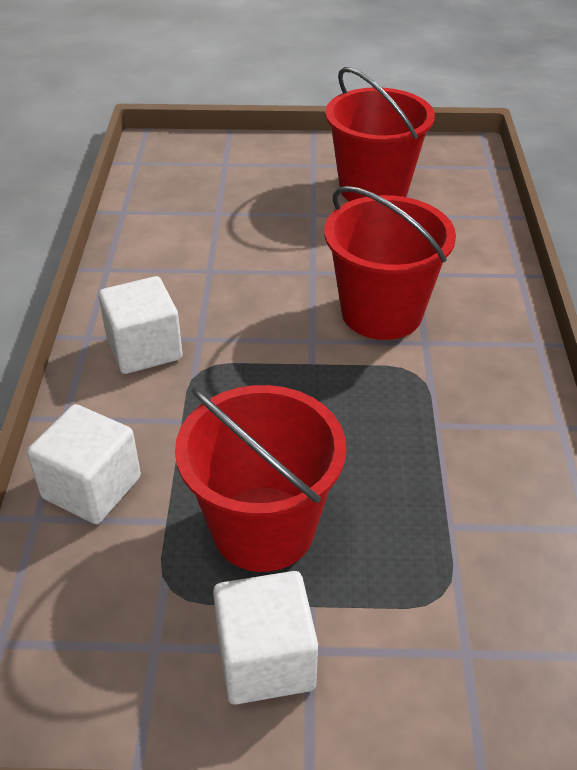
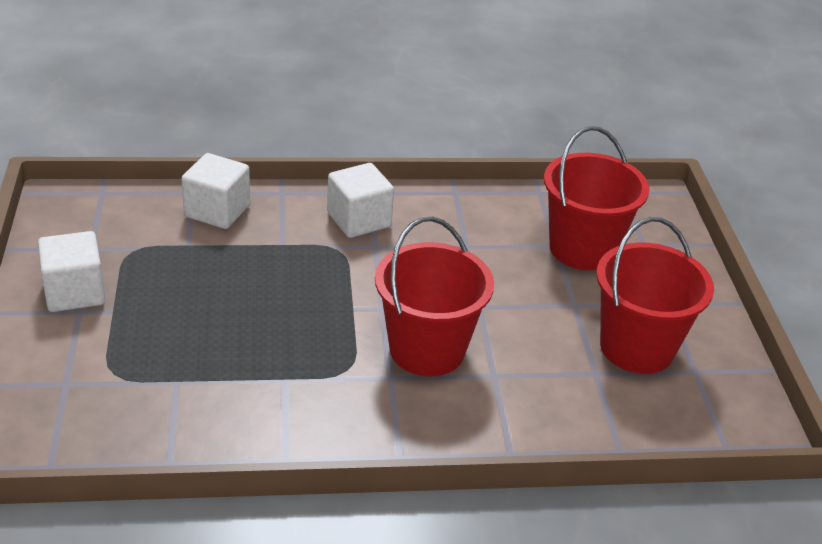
camera: 80 degrees right, 5 degrees down
(263, 528) = (179, 287): red bucket -> red bucket (582, 249)

